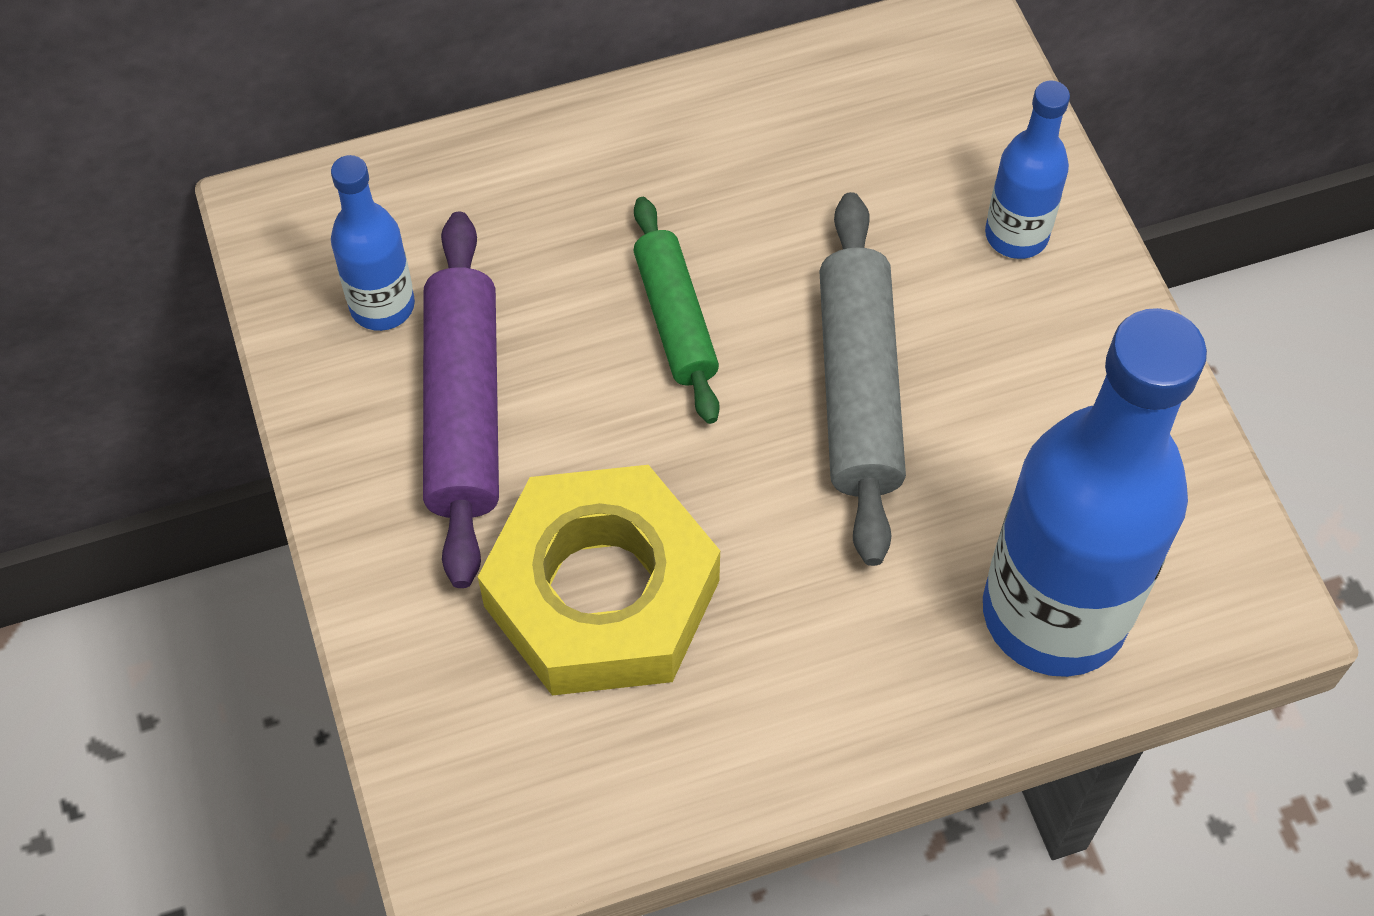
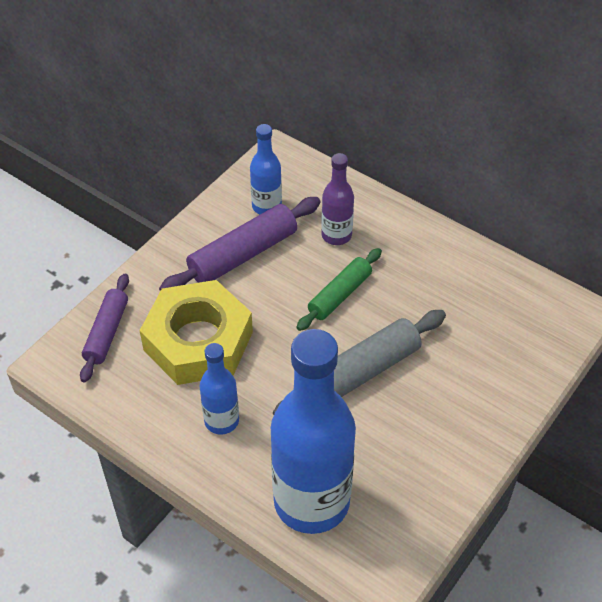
camera: 55 degrees right, 10 degrees down
(461, 736) = (106, 332): none -> purple rolling pin
(542, 243) = (336, 235): none -> purple bottle
(1016, 235) = (489, 387): blue bottle -> blue bottle (221, 421)

